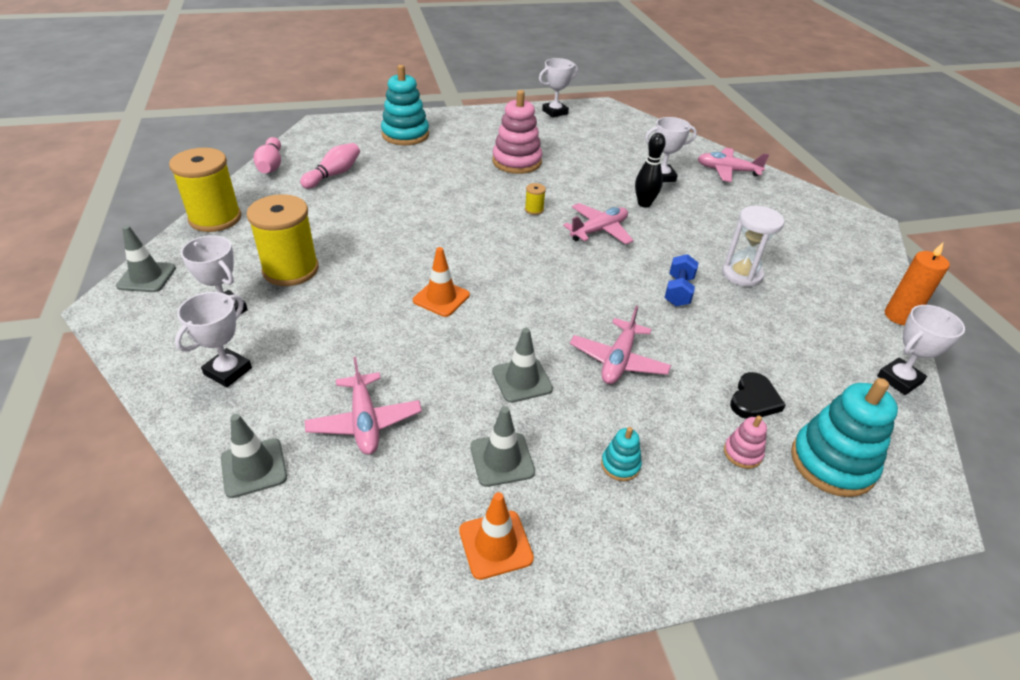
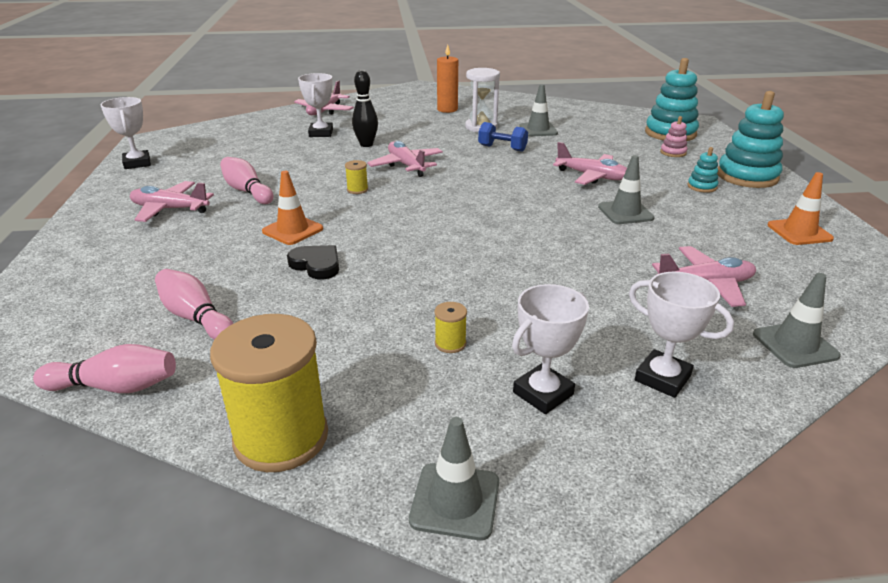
camera: 80 degrees left, 10 degrees down
(291, 270) = (450, 343): yellow spool -> yellow spool, size x0.41
(405, 135) = (110, 258): turquoise stacking toy -> turquoise stacking toy (747, 176)
(441, 298) = (512, 243): orange traffic cone -> orange traffic cone (292, 230)
(478, 139) = (170, 209): none -> pink plane
(502, 459) = (718, 225): grey traffic cone -> grey traffic cone (538, 130)
(517, 162) = (247, 191): pink stacking toy -> pink bowling pin
(754, 400) = (622, 143): black heart -> black heart (316, 265)
(899, 316) = (529, 97): orange candle -> orange candle (447, 109)
(899, 379) = (591, 108): white trophy -> none

